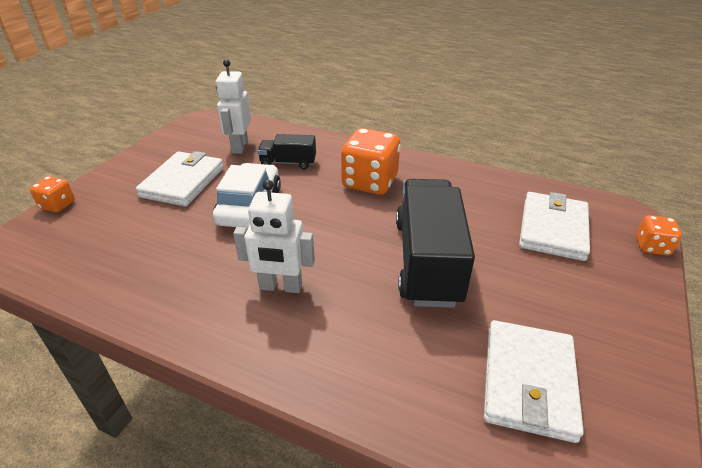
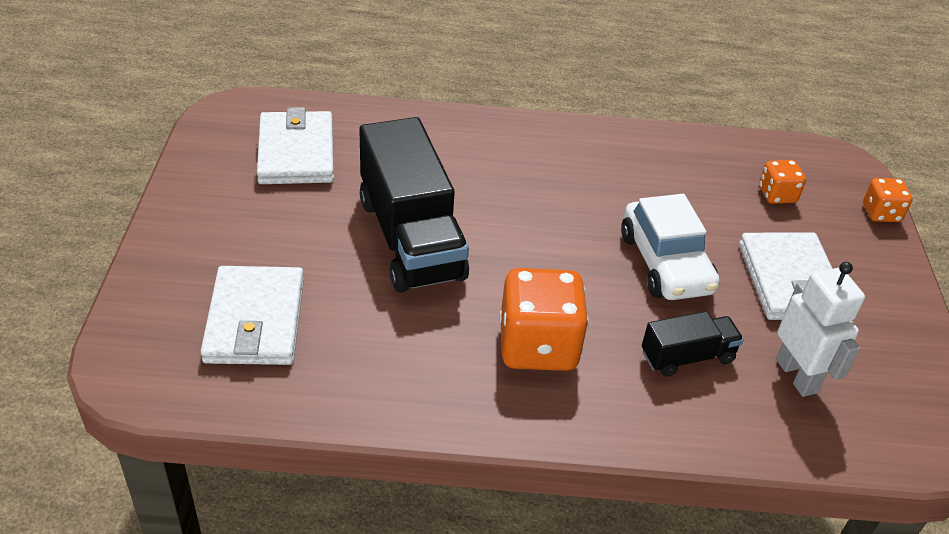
camera: 155 degrees right, 5 degrees up
(280, 287) = (548, 180): white robot -> none
(652, 247) = (123, 321): orange dice -> orange dice (777, 195)

